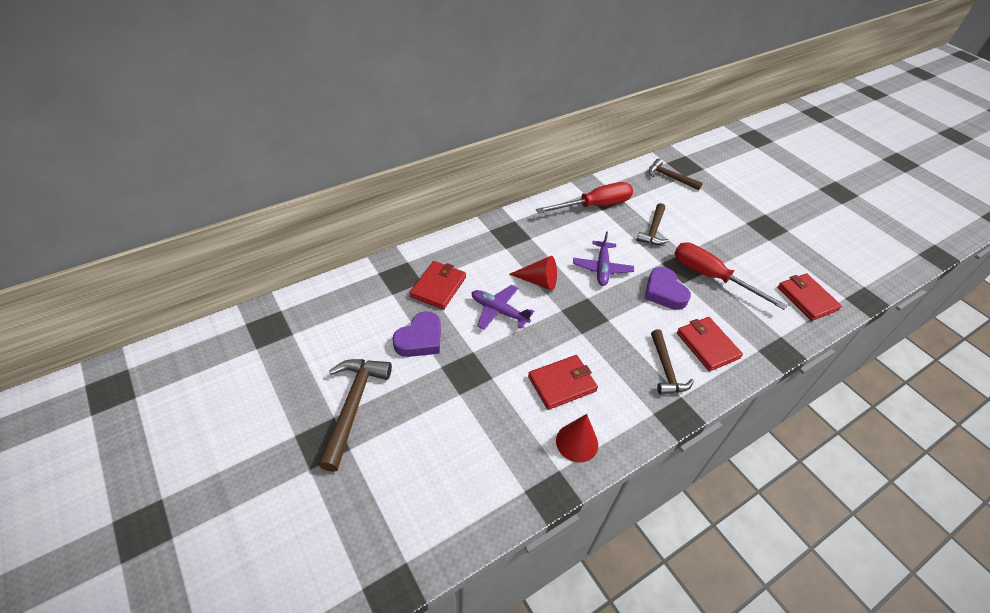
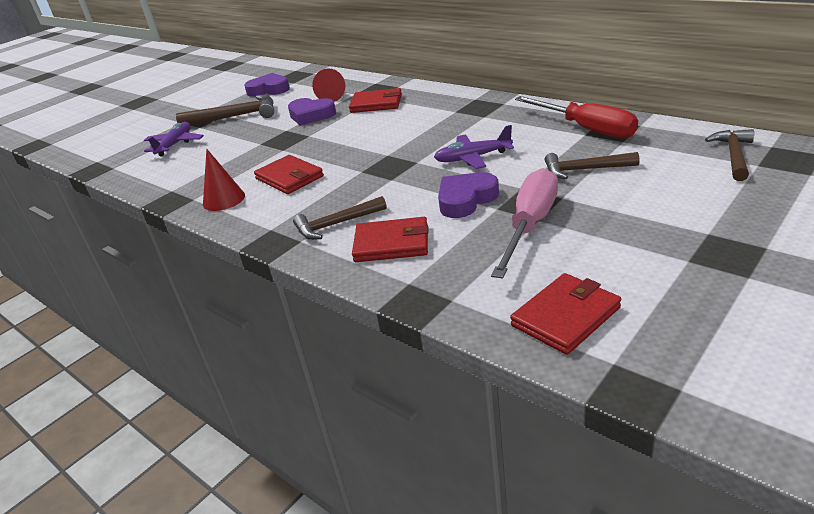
camera: 80 degrees right, 15 degrees down
(291, 360) = (269, 90): none -> purple heart
(499, 311) = (364, 131): purple plane -> purple plane (175, 144)
(538, 281) = (420, 135): red cone -> red cone (332, 96)
(707, 345) = (392, 243): red wallet -> red wallet turned 45 degrees clockwise
(711, 277) = (530, 225): red screwdriver -> pink screwdriver

